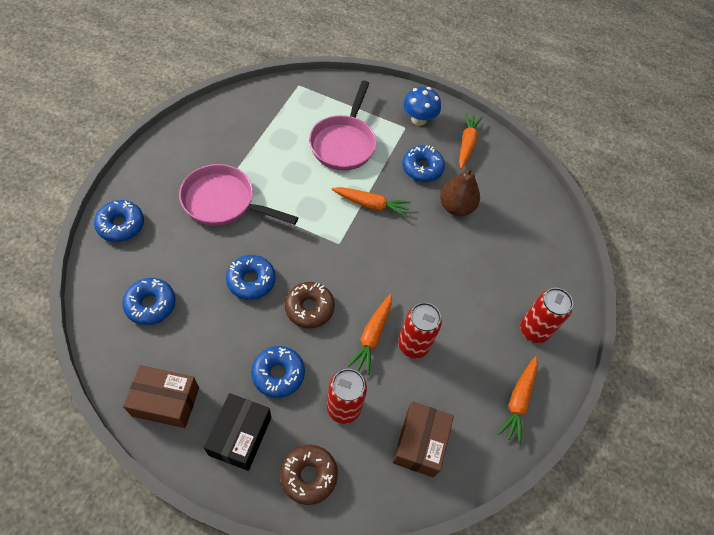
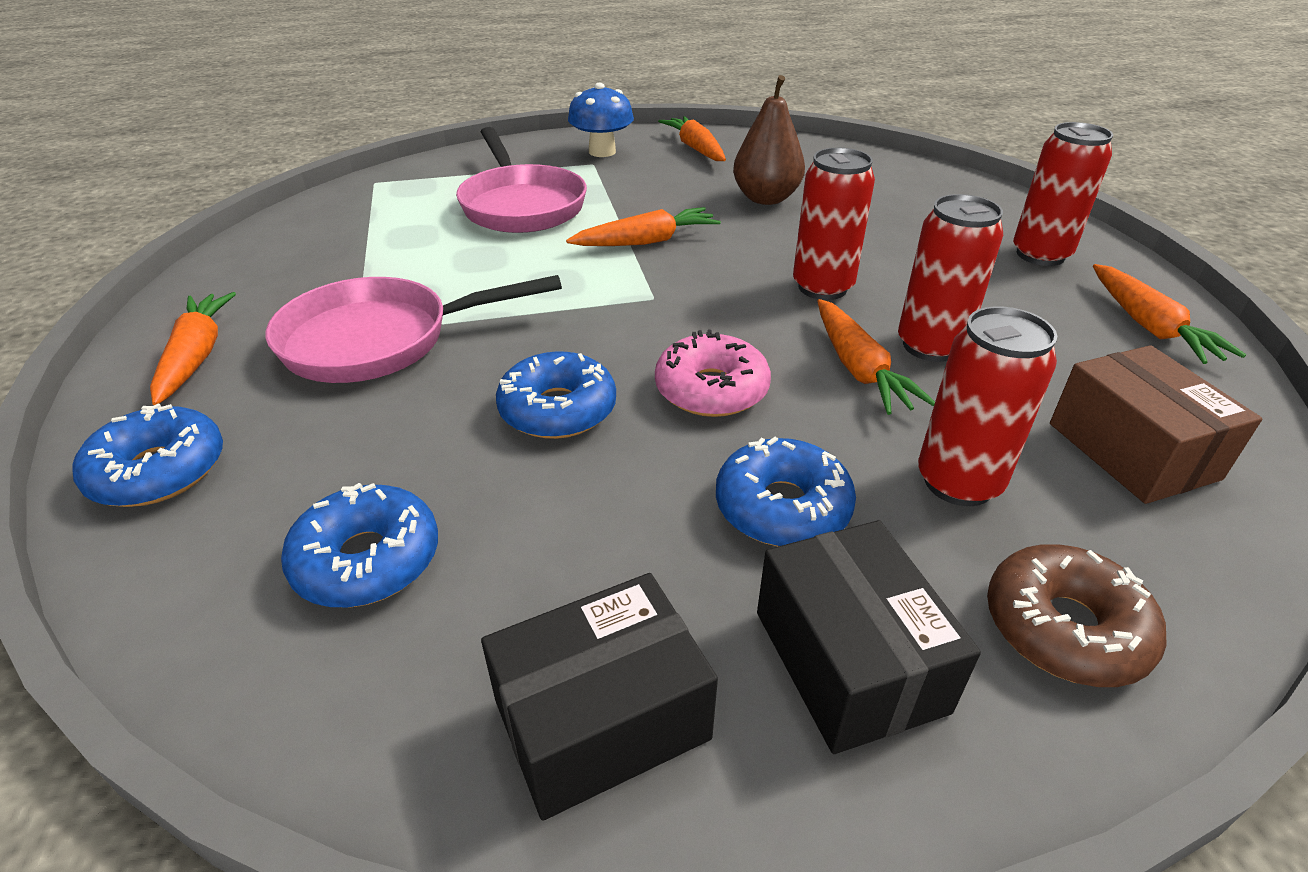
camera: 30 degrees left, 20 degrees down
(162, 171) = (196, 356): none -> orange carrot
(166, 401) = (601, 719): brown box -> black box
(309, 308) = (711, 390): brown donut -> pink donut
(411, 283) = (822, 287): none -> red can
(422, 168) = (669, 185): blue donut -> none

